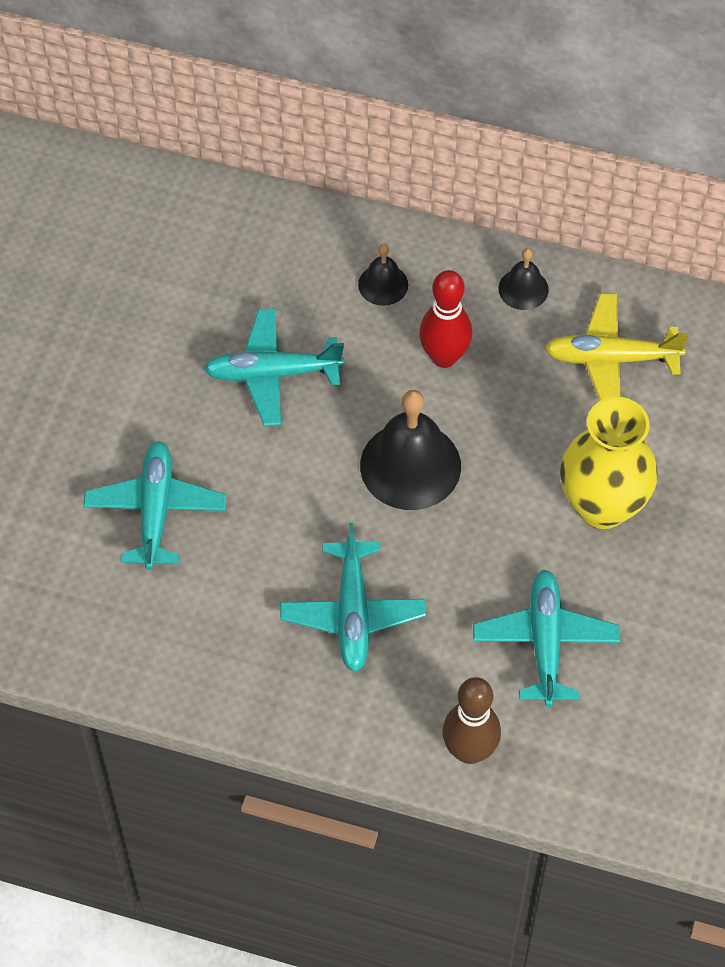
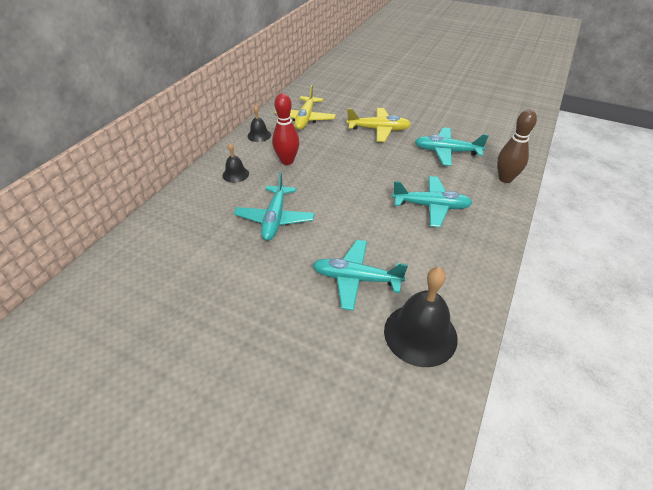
camera: 80 degrees left, 15 degrees down
(410, 465) = (346, 178): black bell -> black bell (420, 334)
(602, 506) = (378, 130): yellow vase -> yellow plane

